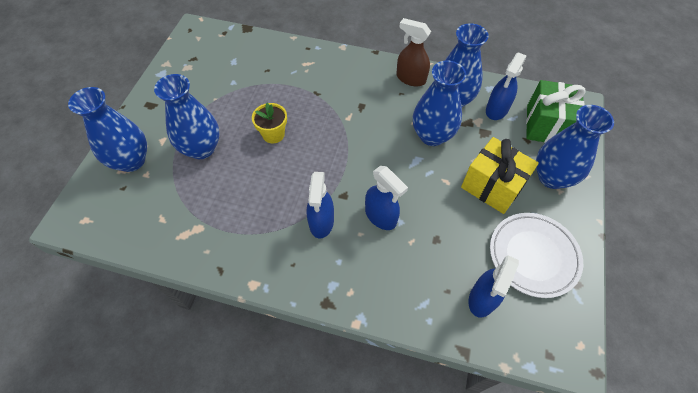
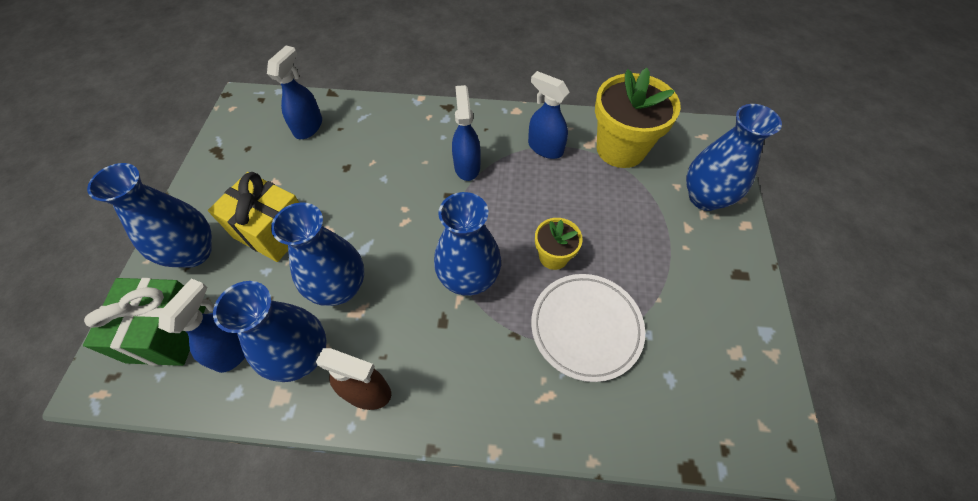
camera: 170 degrees right, 0 degrees up
(171, 218) = (620, 149): none -> yellow flower pot
(201, 148) = (633, 224): blue vase -> blue vase (469, 278)
(381, 216) = (404, 180): blue spray bottle -> blue spray bottle (545, 148)
(533, 256) = (249, 166): white plate -> white plate (586, 328)

